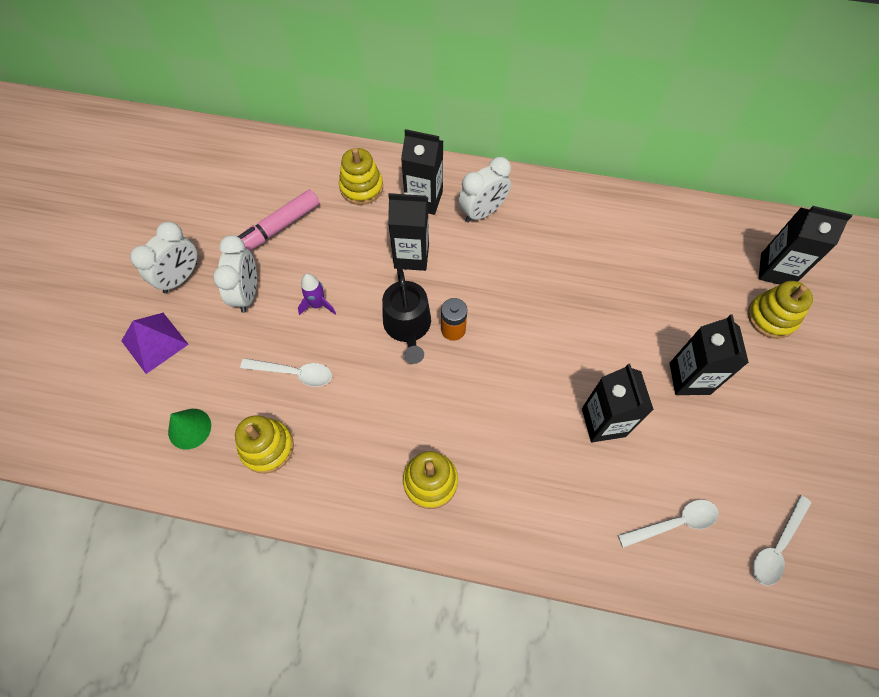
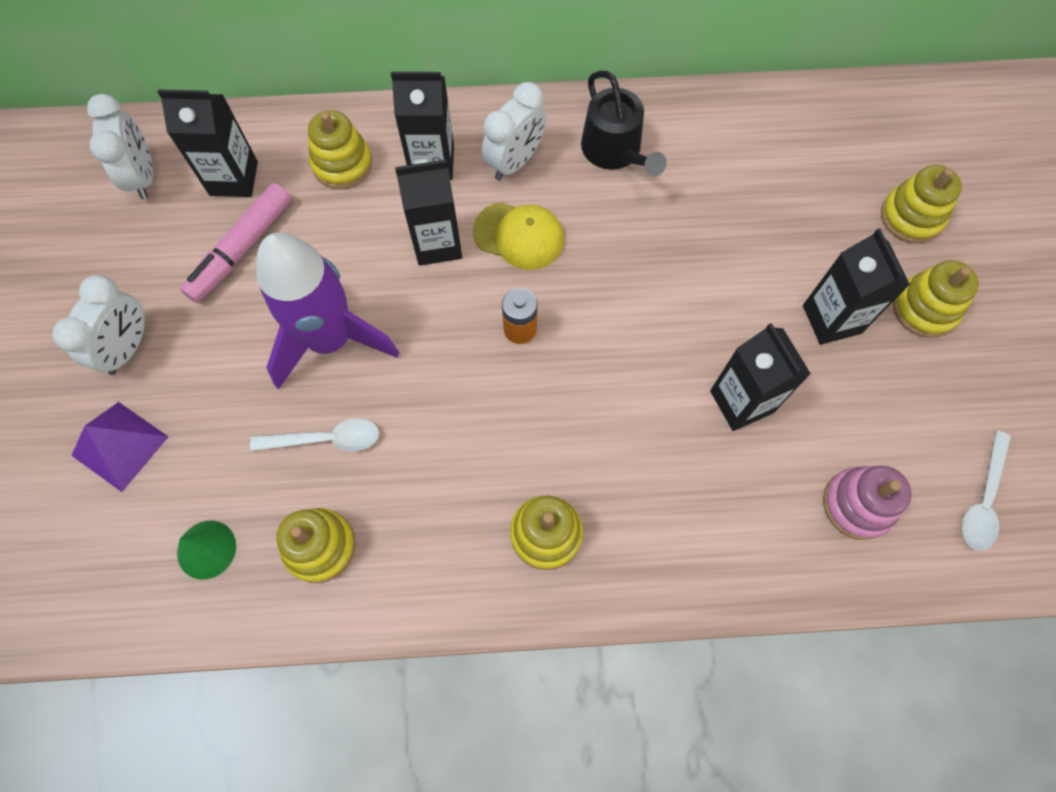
camera: 15 degrees left, 5 degrees up
(247, 293) = (229, 347): white clock -> white clock (143, 176)
(318, 305) = (330, 339): purple rocket -> purple rocket, size x2.45
(408, 326) = (459, 339): black watering can -> black watering can (615, 151)
(471, 264) = (519, 236): none -> yellow cap
(674, 523) = (857, 504): white spoon -> pink stacking toy
(765, 388) = (924, 308): none -> yellow stacking toy
(776, 270) = (902, 154): black carton -> black carton (234, 178)

